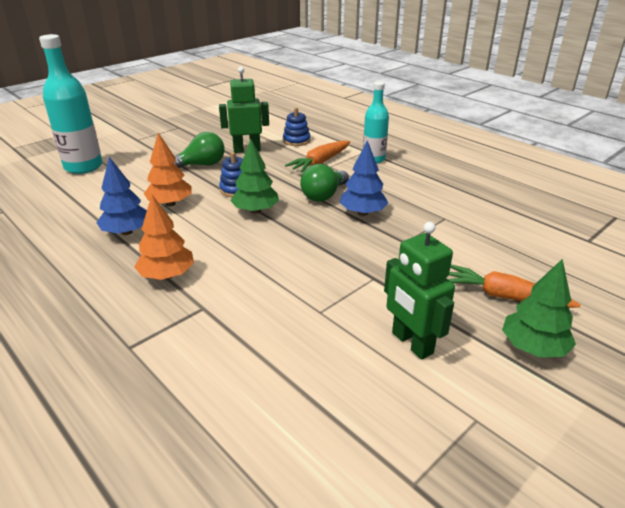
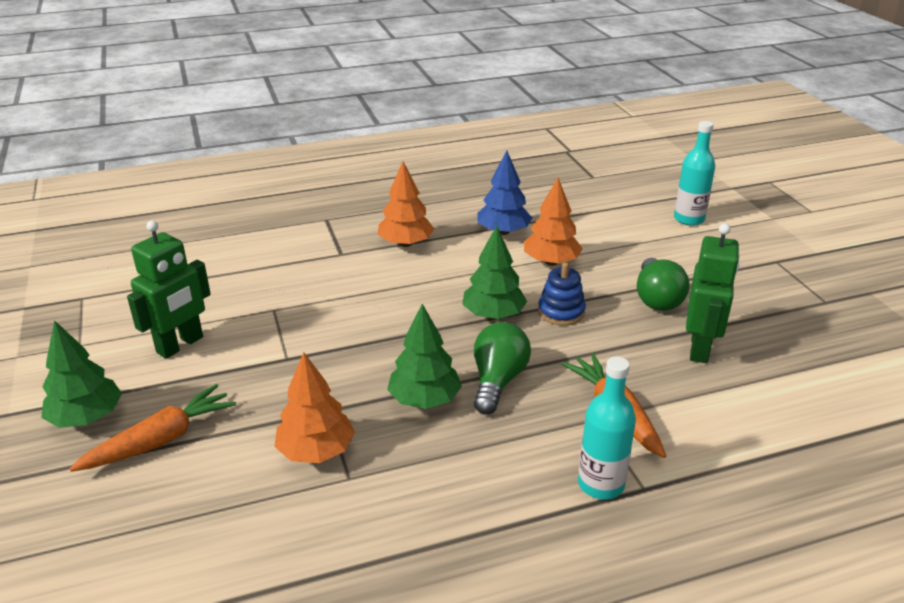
camera: 115 degrees right, 0 degrees up
(83, 166) = (689, 219): turquoise bottle -> turquoise bottle, size x0.63
(296, 140) = (726, 413): blue stacking toy -> none
(324, 195) = (497, 381): green light bulb -> green light bulb turned 45 degrees clockwise
(362, 213) = (424, 400): blue tree -> green tree
(411, 343) = (180, 345): green robot -> green robot turned 135 degrees clockwise
(440, 234) = (316, 451): none -> orange tree

